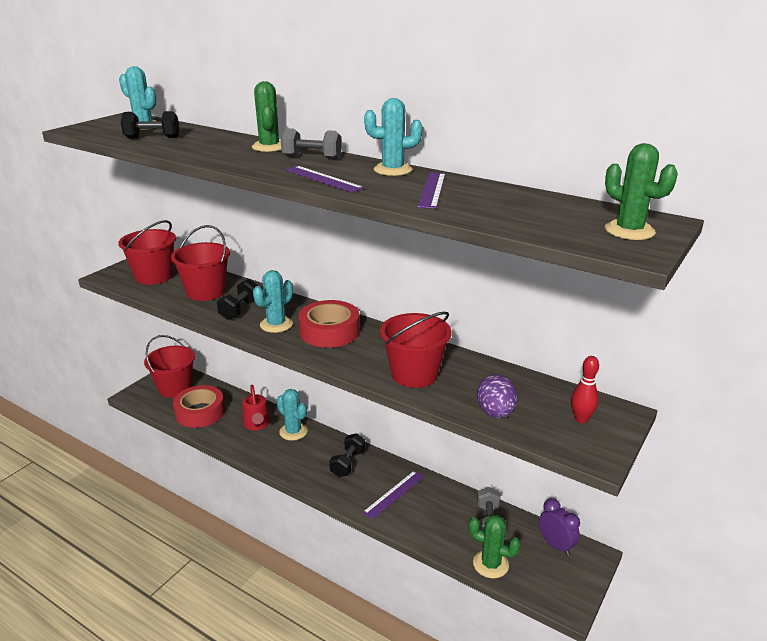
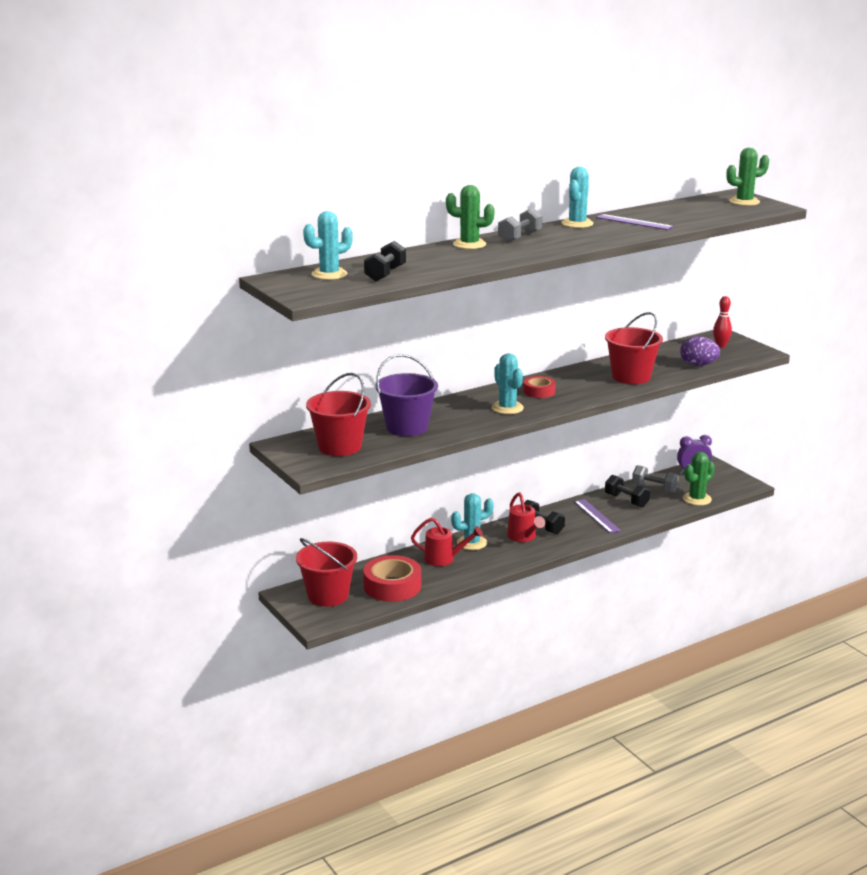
camera: 65 degrees left, 5 degrees down
(206, 292) = (407, 427): red bucket -> purple bucket
(240, 309) = (462, 418): black dumbbell -> black dumbbell (626, 500)
(320, 458) = (523, 537): none -> red watering can
(323, 179) = (580, 241): purple ruler -> none
(329, 331) = (539, 391): red tape -> red tape, size x0.56

